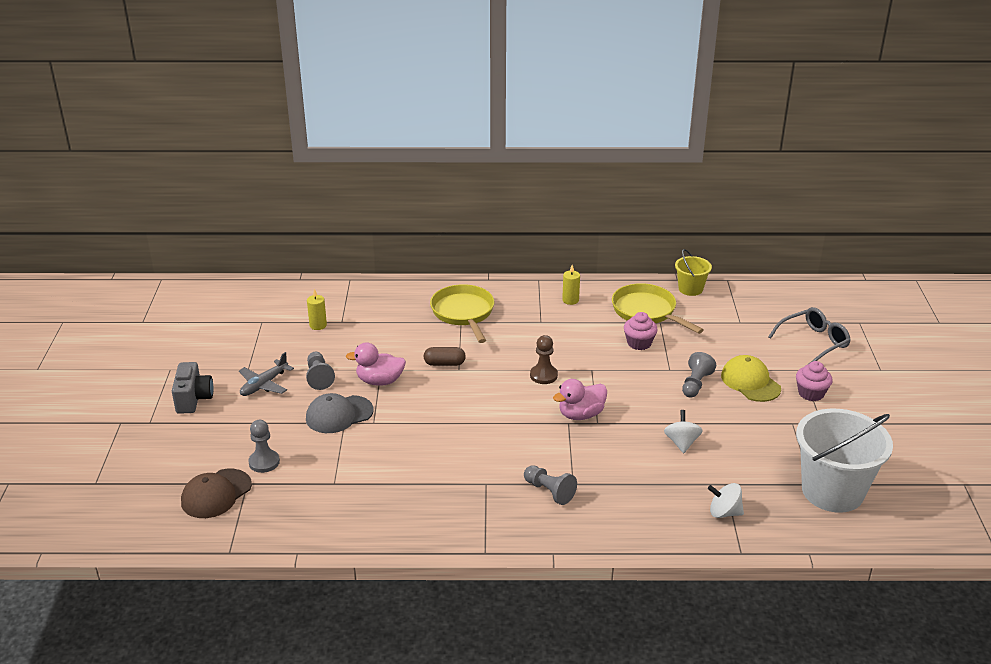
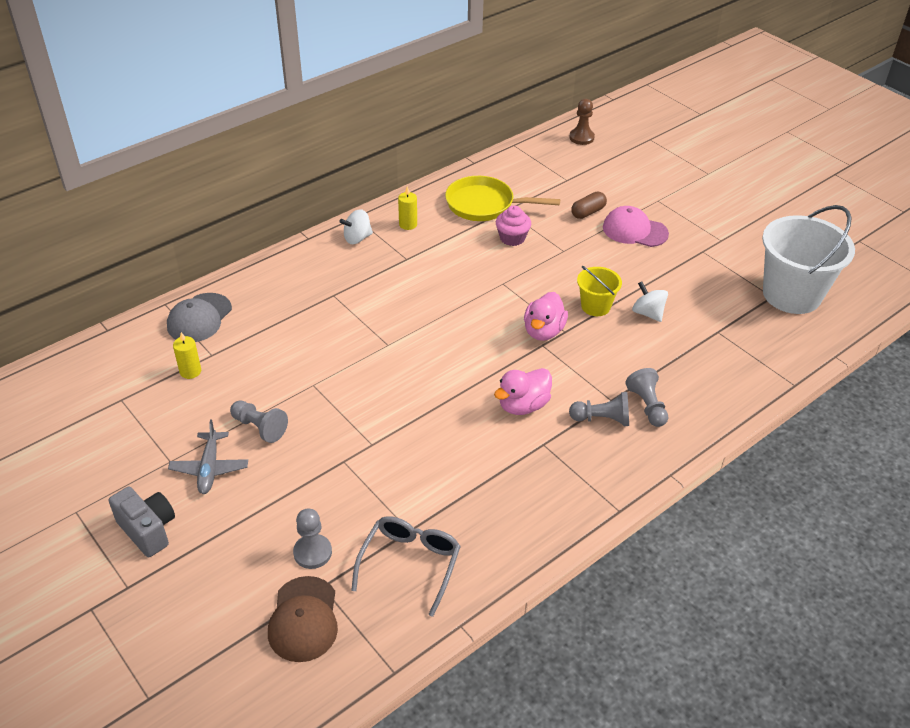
camera: 40 degrees left, 10 degrees up
(339, 414) = (328, 456): grey cap -> grey cap (199, 318)
(380, 381) = (327, 398): pink duck -> pink duck (523, 405)
(444, 363) = (368, 346): brown capsule -> brown capsule (588, 212)
(463, 313) = (325, 284): yellow pan -> none
(543, 375) = (470, 310): brown pawn -> brown pawn (581, 138)
(690, 289) = (495, 167): yellow bucket -> yellow bucket (595, 306)
(695, 384) = (598, 254): grey pawn -> grey pawn (647, 406)
(724, 512) = (745, 357): white spinning top -> white spinning top (357, 238)
(750, 382) = (634, 230): yellow cap -> pink cap
(811, 393) = (686, 218): pink cupcake -> none
(814, 342) = (638, 172): grey glasses -> grey glasses (410, 563)

